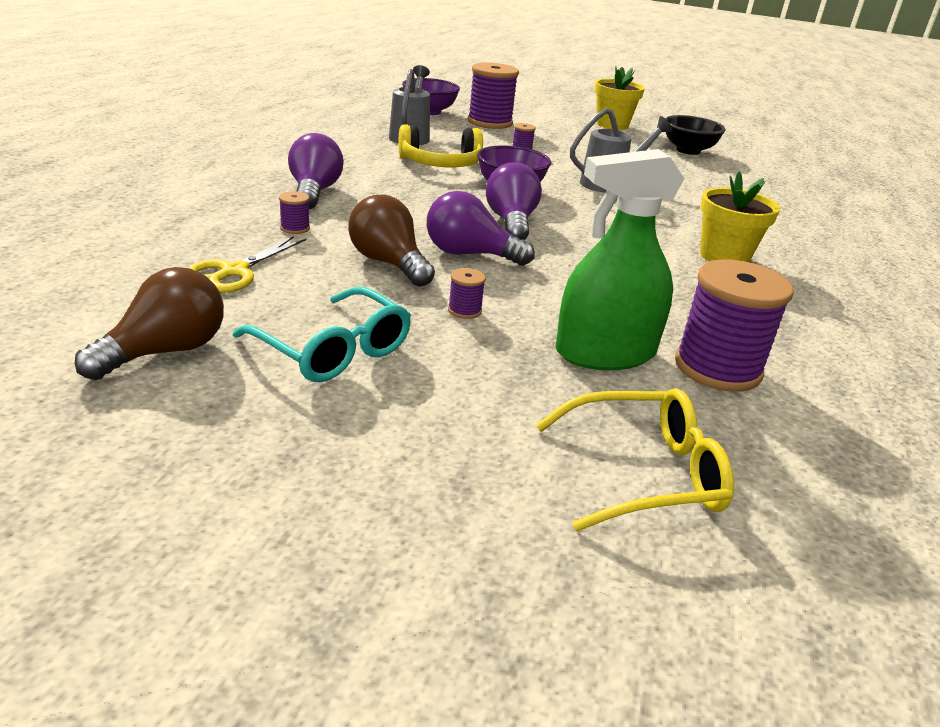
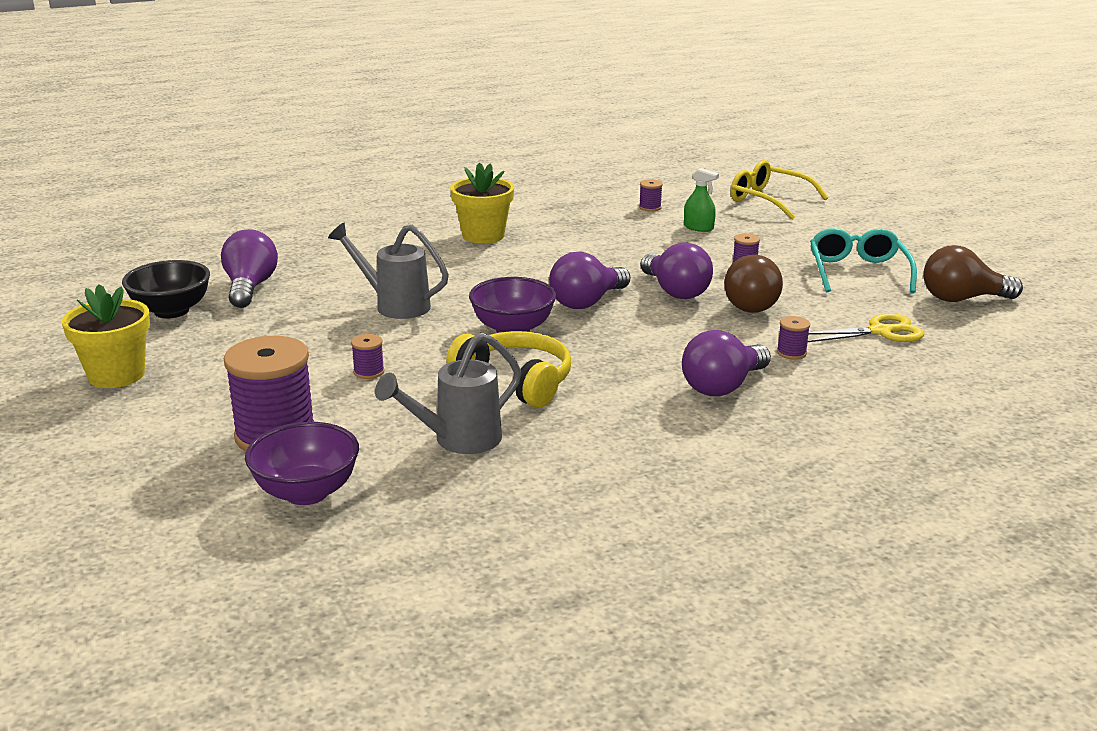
camera: 130 degrees left, 5 degrees down
(605, 353) = (698, 227): green spray bottle -> green spray bottle, size x0.46
(703, 171) = (250, 287): none -> purple light bulb
(717, 368) = (650, 207): purple spool -> purple spool, size x0.42

